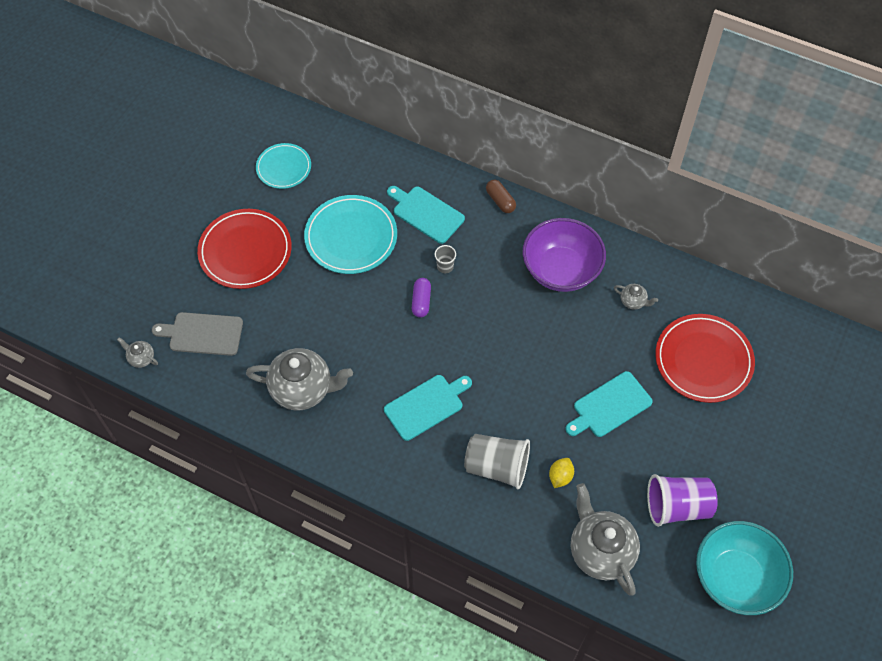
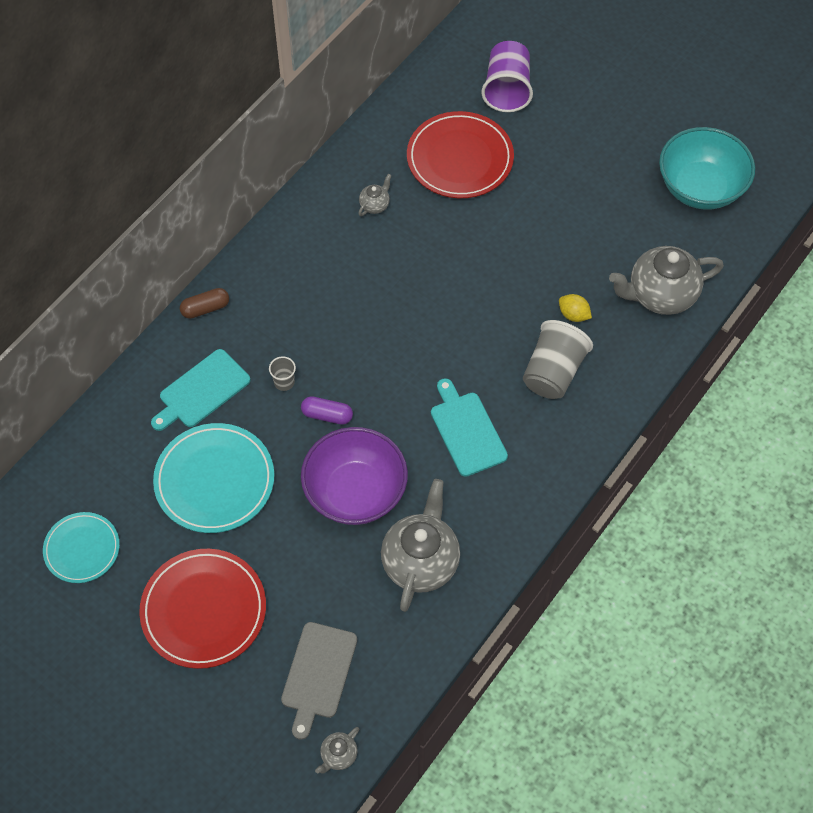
camera: 80 degrees left, 0 degrees up
(561, 270) = (317, 265): purple bowl -> purple bowl (355, 492)
(609, 406) = (498, 253): turquoise cutting board -> none
(677, 506) = (621, 219): purple cup -> purple cup (507, 90)

